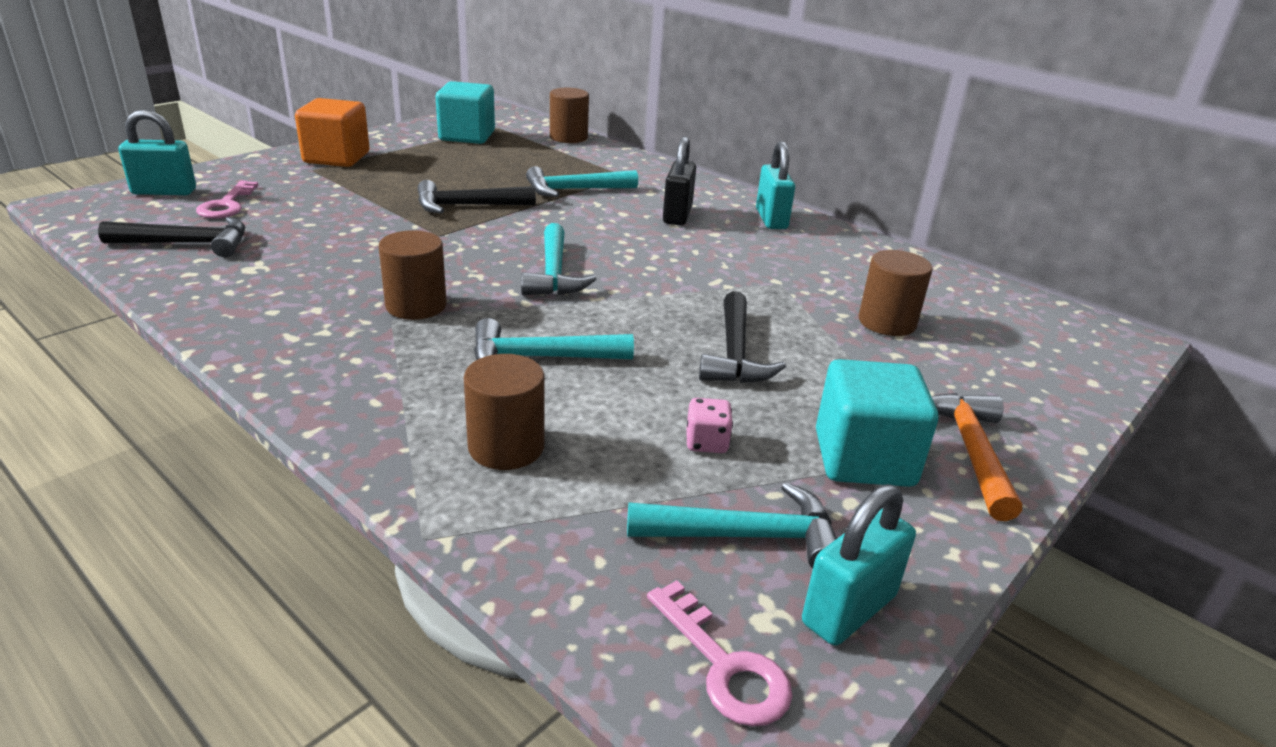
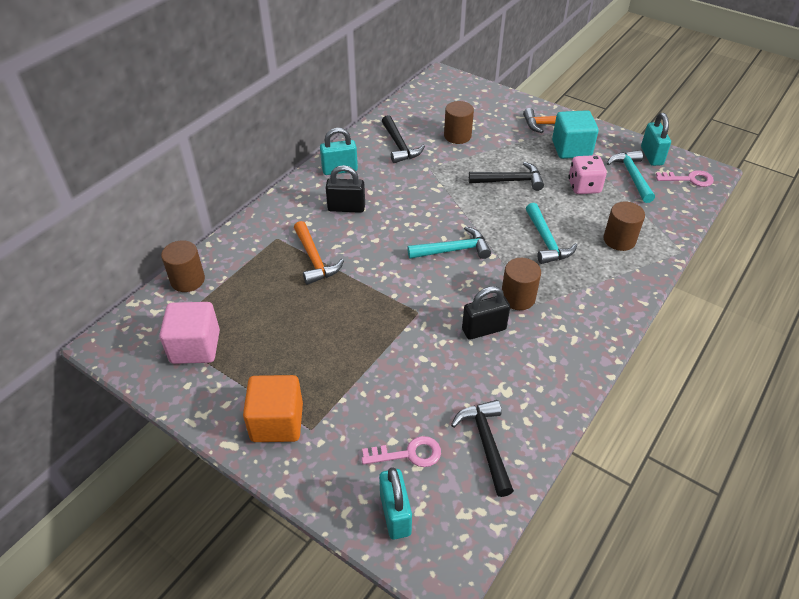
camera: 95 degrees left, 15 degrees up
(372, 270) = (484, 329): none -> black padlock
(467, 136) = (195, 347): turquoise cube -> pink cube
(468, 206) = (363, 309): black hammer -> black hammer (399, 145)
(575, 190) = (314, 259): turquoise hammer -> orange hammer
(706, 442) = (584, 187): pink dice -> pink dice, size x1.72
(725, 666) = (689, 179): pink key -> pink key turned 45 degrees clockwise
(848, 609) = (651, 156): turquoise padlock -> turquoise padlock turned 45 degrees clockwise

